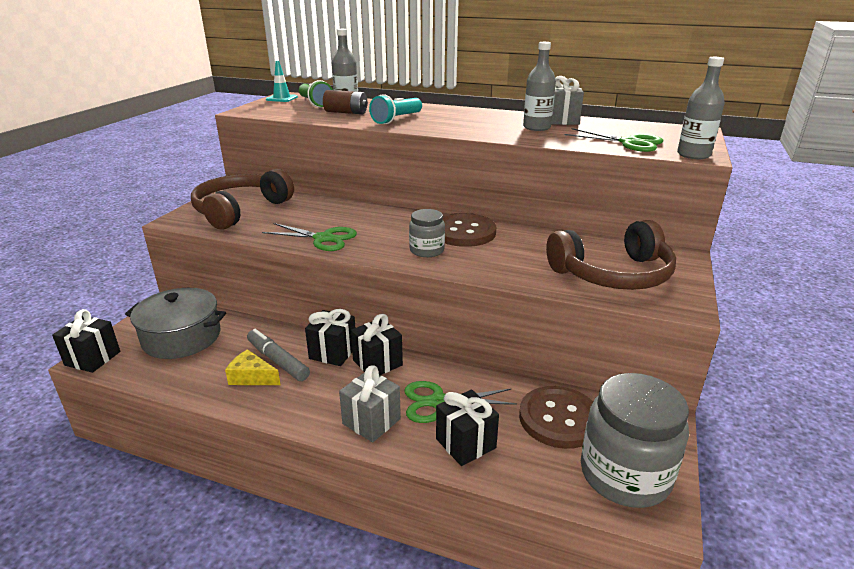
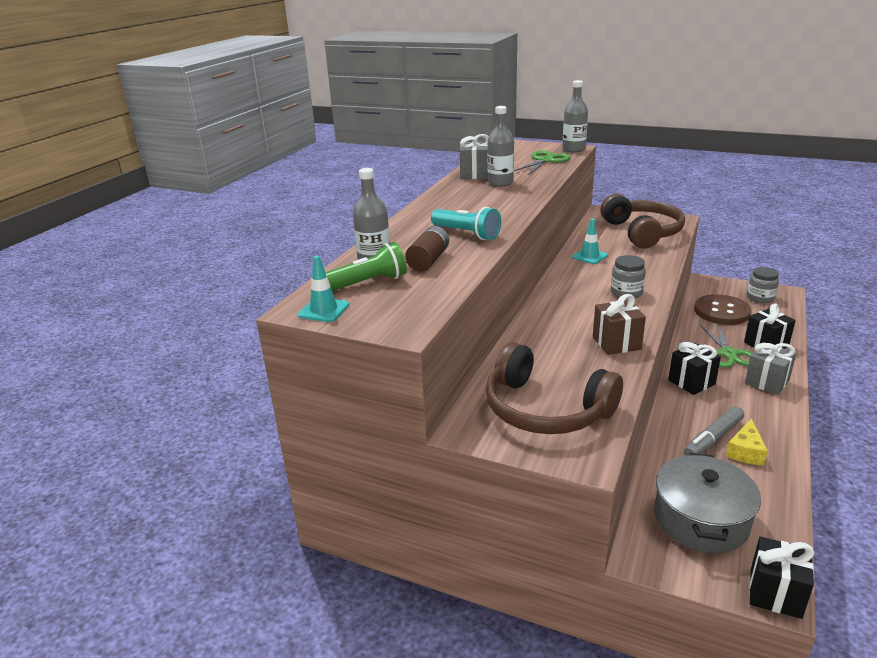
camera: 85 degrees left, 0 degrees up
(323, 238) = (616, 343): green scissors -> brown gift
(333, 352) = (686, 407): black gift -> none
(464, 232) = (583, 277): brown button -> none
(520, 238) = (589, 256): none -> turquoise traffic cone
(624, 474) = (760, 298): grey jar -> grey jar, size x0.51

